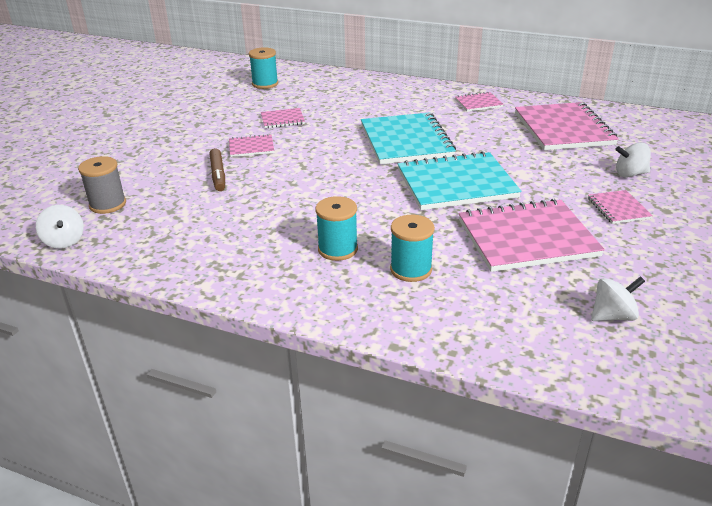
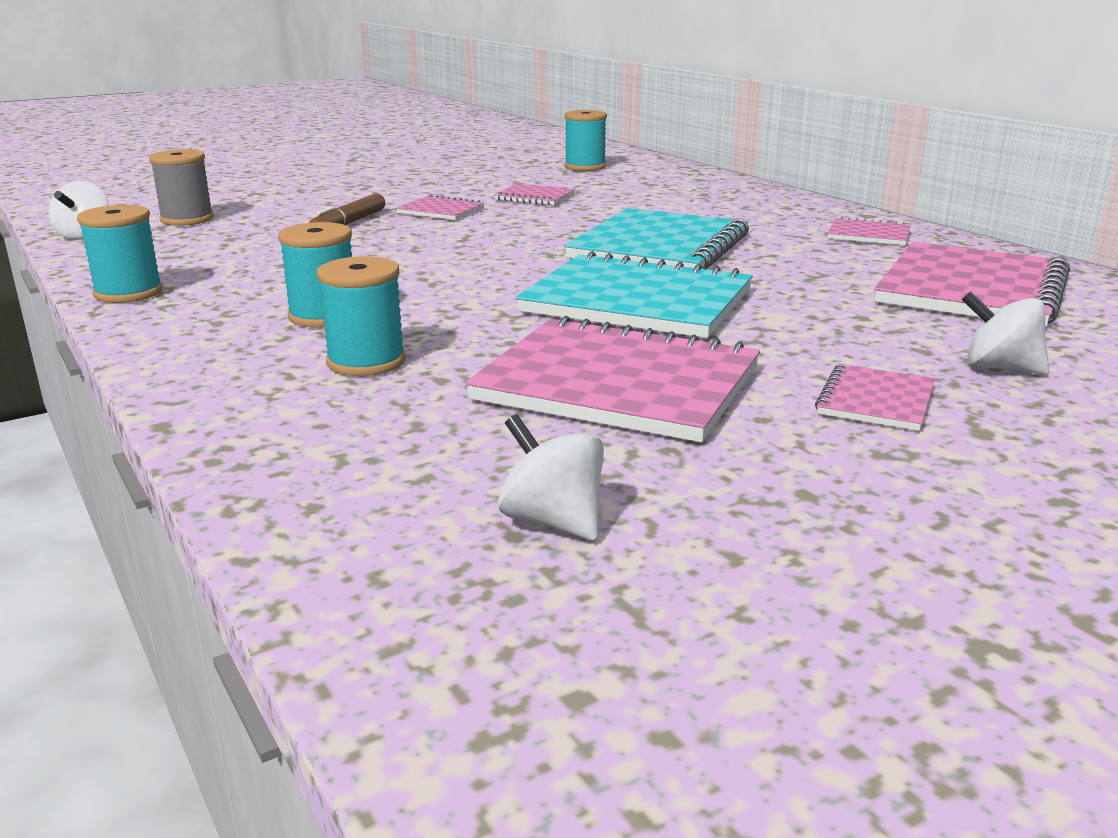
camera: 35 degrees right, 10 degrees down
(200, 275) = (128, 293): none -> turquoise spool
(612, 316) = (552, 521): white spinning top -> white spinning top turned 150 degrees counterclockwise

